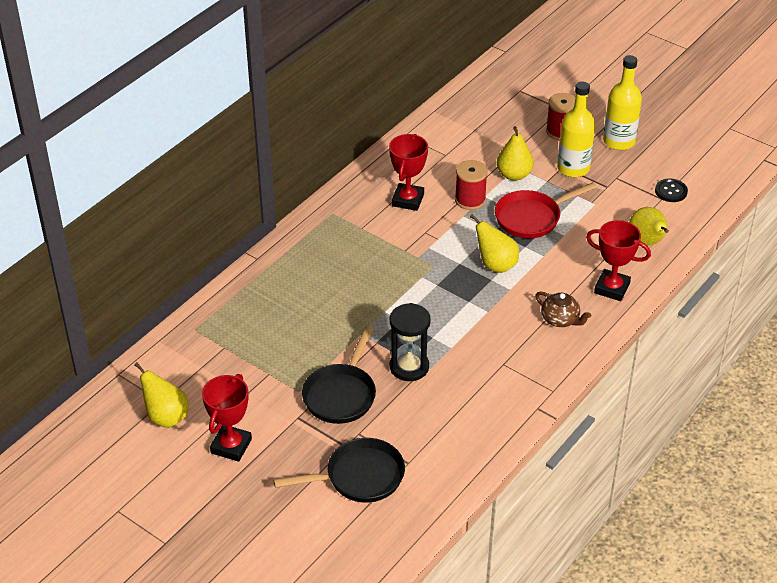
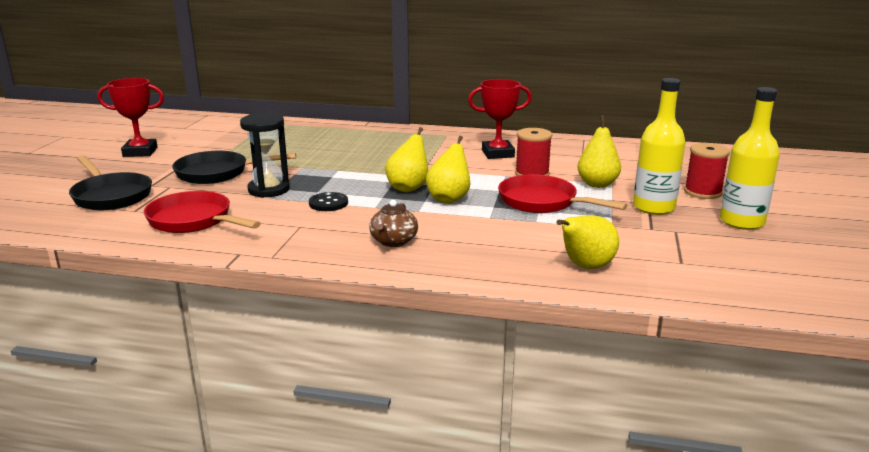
camera: 65 degrees right, 20 degrees down
(166, 417) = (167, 131): yellow pear -> yellow pear (408, 188)
(455, 426) = (194, 220): none -> red pan
(612, 288) = (475, 260): red trophy -> none
(671, 191) = (704, 265): black button -> black button (328, 203)

